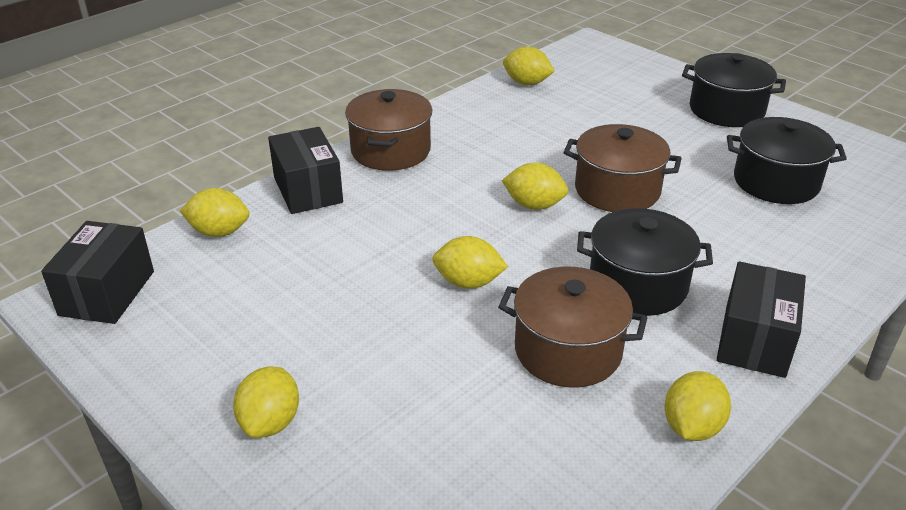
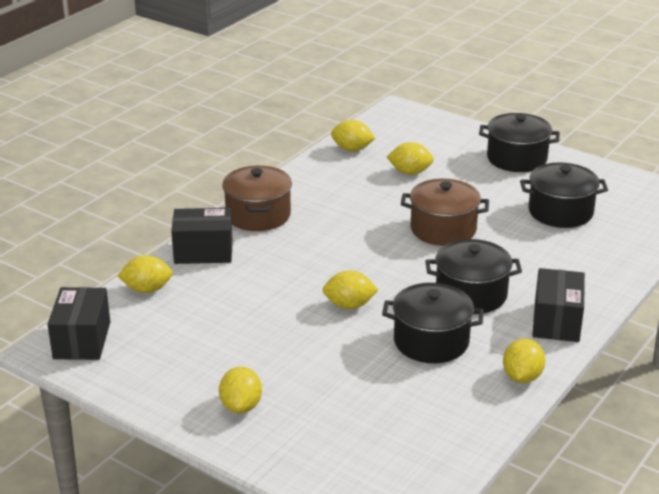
camera: 10 degrees left, 5 degrees down
(308, 190) = (203, 252): black box -> black box turned 60 degrees counterclockwise
(534, 205) = (383, 246): yellow lemon -> yellow lemon (410, 172)
(568, 350) = (431, 341): brown pot -> black pot

